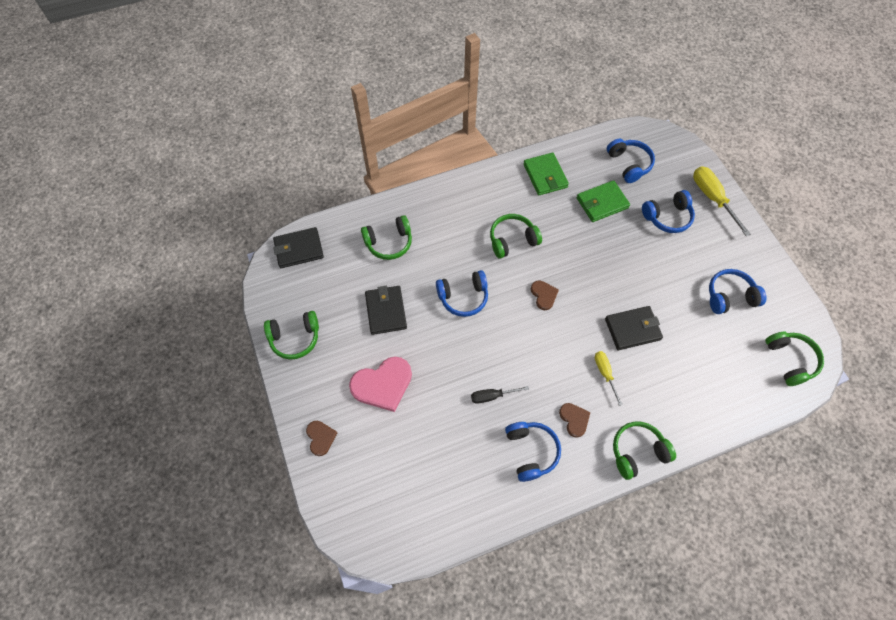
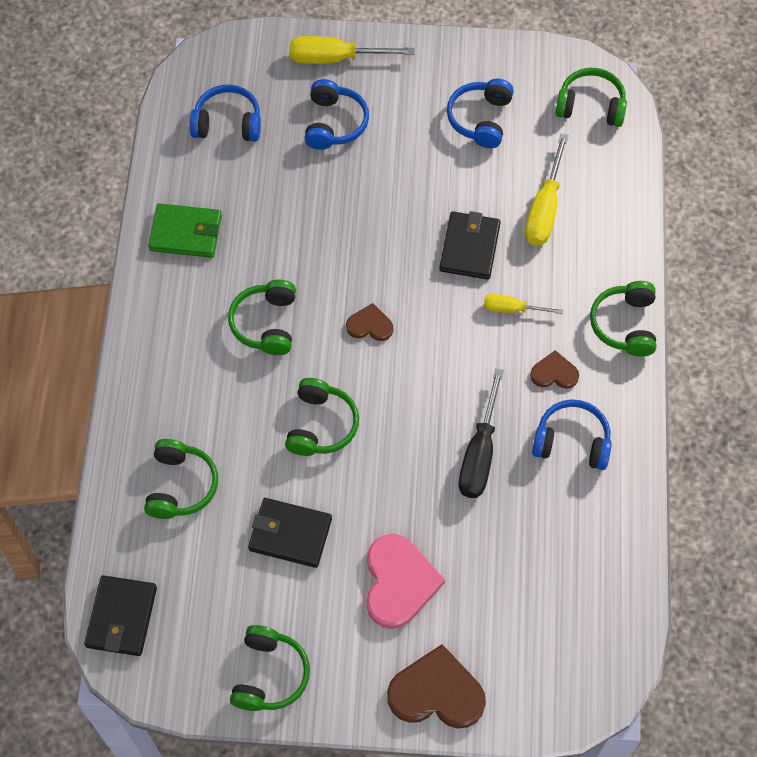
camera: 65 degrees left, 0 degrees up
(320, 437) = (436, 692): brown heart -> brown heart, size x1.86
(463, 297) = (321, 425): blue headphones -> green headphones
(492, 396) = (479, 453): black screwdriver -> black screwdriver, size x1.70
(602, 203) = (270, 186): green wallet -> none
(691, 363) = (544, 209): none -> yellow screwdriver

